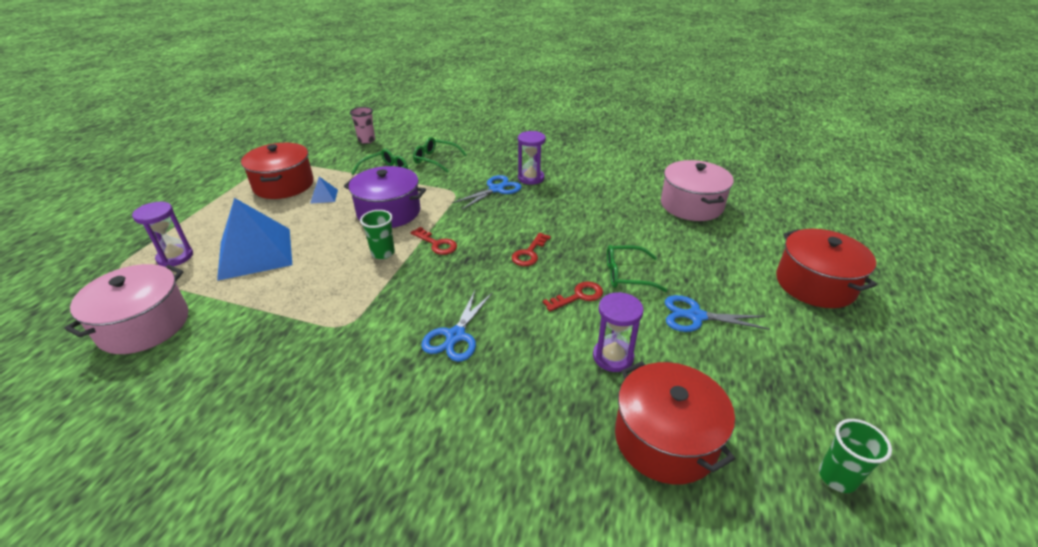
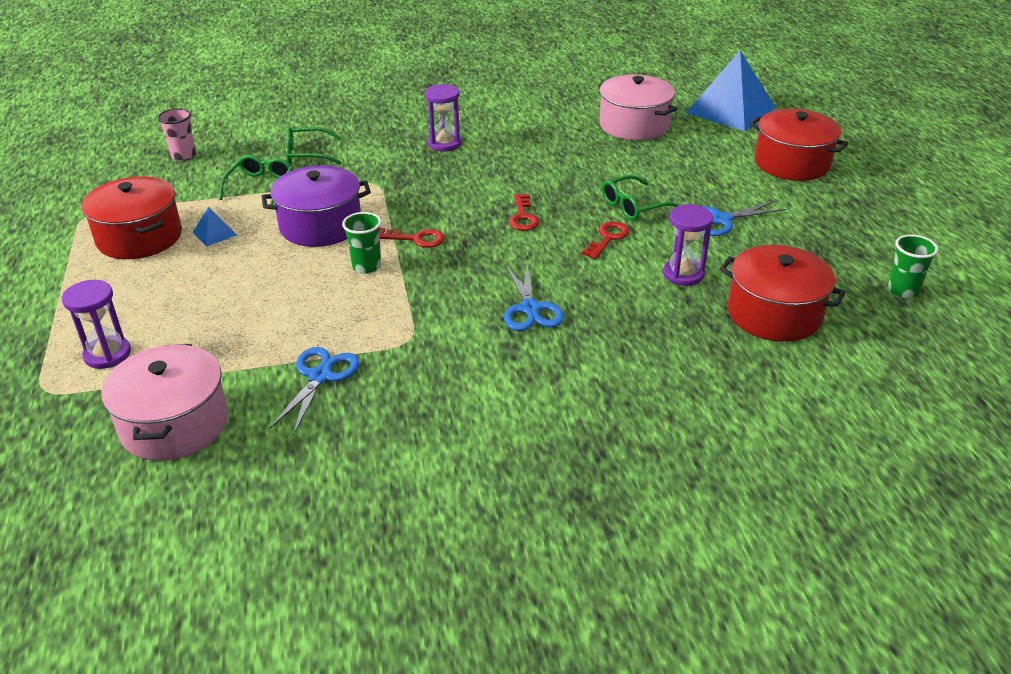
camera: 30 degrees left, 0 degrees up
(255, 253) = (210, 316): blue pyramid -> blue pyramid (731, 110)
(496, 189) = (419, 166): blue scissors -> blue scissors (320, 376)

